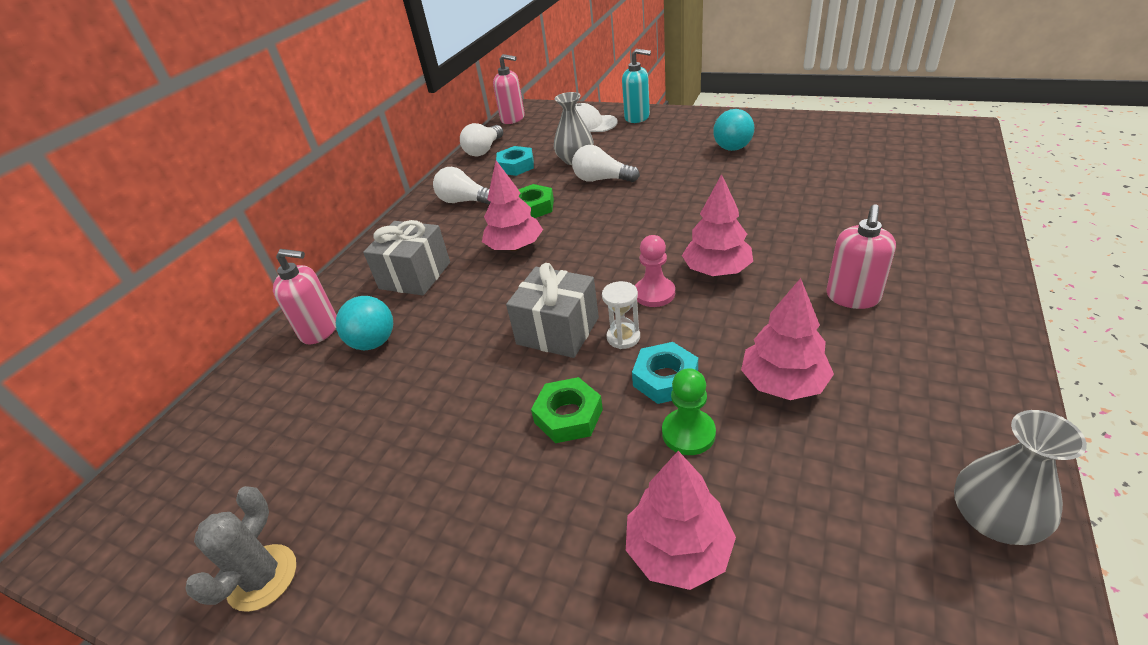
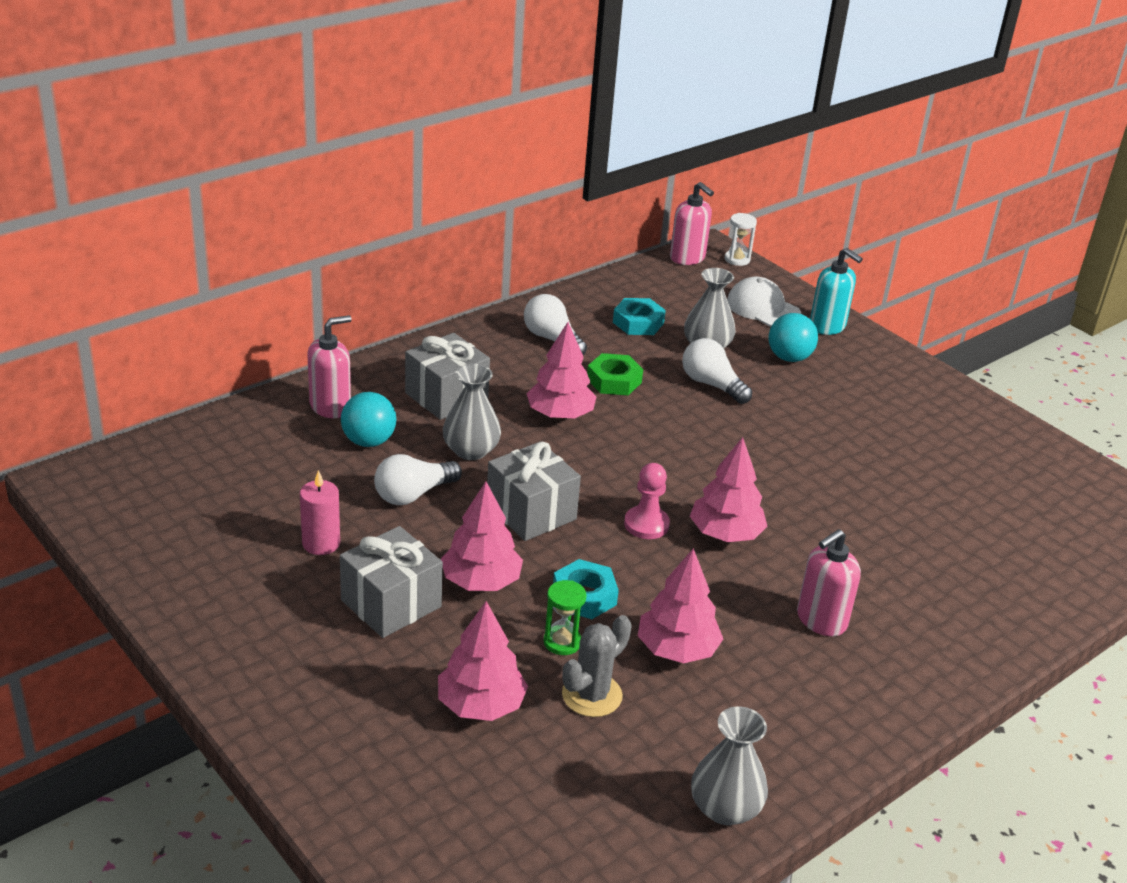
camera: 20 degrees right, 5 degrees down
(262, 577) = (188, 571): grey cactus -> grey cactus (592, 695)
(320, 330) = (330, 406): pink soap dispenser -> pink soap dispenser turned 75 degrees counterclockwise
(391, 462) = (321, 543): none -> pink candle
(467, 307) = (471, 450): none -> grey vase
(484, 150) = (621, 285): white light bulb -> white light bulb (413, 494)
(504, 487) = (391, 603): none -> grey gift
(568, 416) = (481, 581): green nut -> pink tree
(623, 337) = (582, 546): white hourglass -> white hourglass (737, 259)
(688, 433) = (562, 642): green pawn -> green hourglass
(732, 148) = (889, 418): turquoise ball -> turquoise ball (789, 358)

